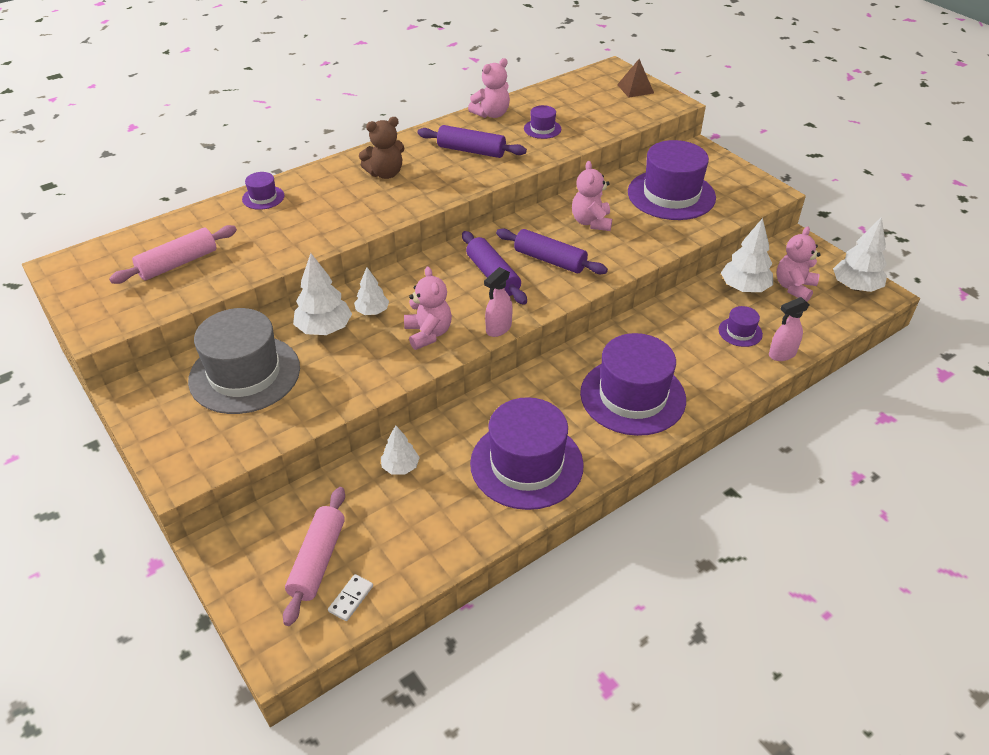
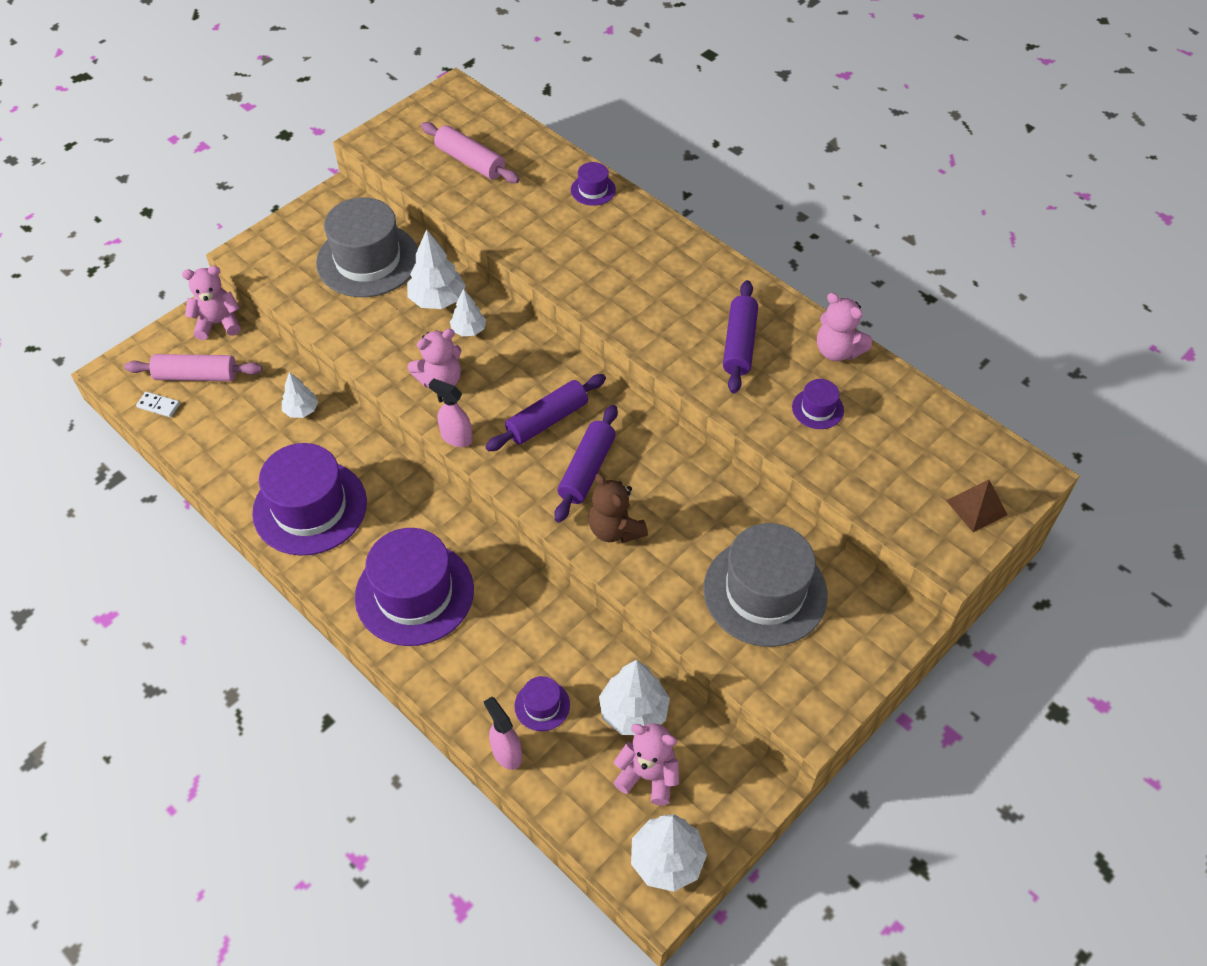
camera: 80 degrees right, 10 degrees up
(385, 173) = (665, 275): brown teddy bear -> brown teddy bear (615, 529)
(591, 222) = (675, 504): pink teddy bear -> pink teddy bear (218, 323)
(671, 195) = (765, 592): purple hat -> grey hat

